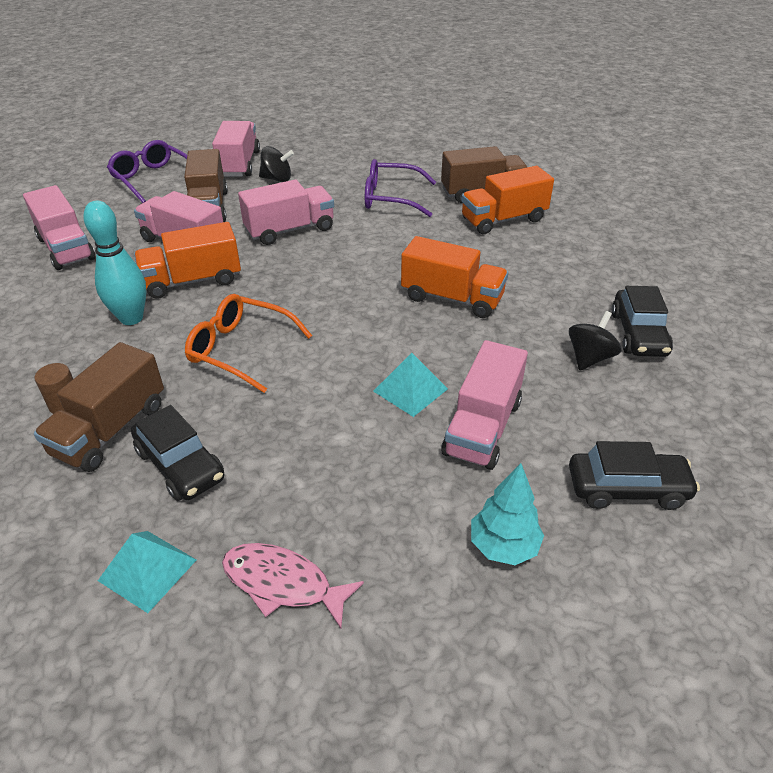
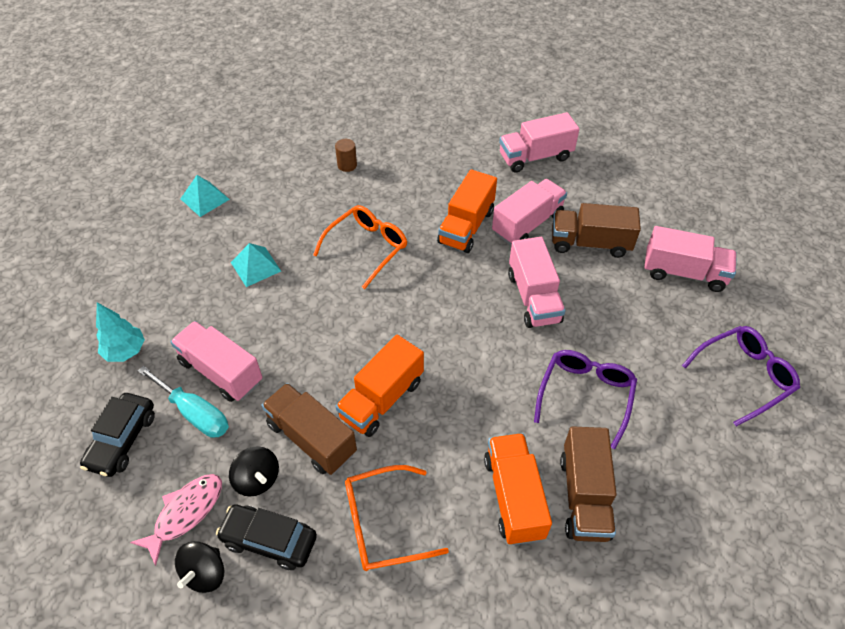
camera: 105 degrees right, 10 degrees up
(111, 429) = (315, 184): brown truck -> brown truck (311, 438)
(131, 318) = (427, 193): turquoise bowling pin -> none
(152, 178) = (655, 206): purple glasses -> purple glasses (745, 376)
(180, 465) = (270, 213): black car -> none
(192, 281) = (466, 227): orange truck -> orange truck turned 150 degrees counterclockwise
(277, 179) = (644, 300): black spinning top -> black spinning top (205, 573)
(283, 583) = (165, 248): pink fish -> pink fish (185, 513)
(410, 390) = (279, 338): turquoise pyramid -> turquoise pyramid (255, 266)
(550, 432) = (195, 413): none -> turquoise screwdriver
(574, 276) = (381, 524): none -> orange glasses

